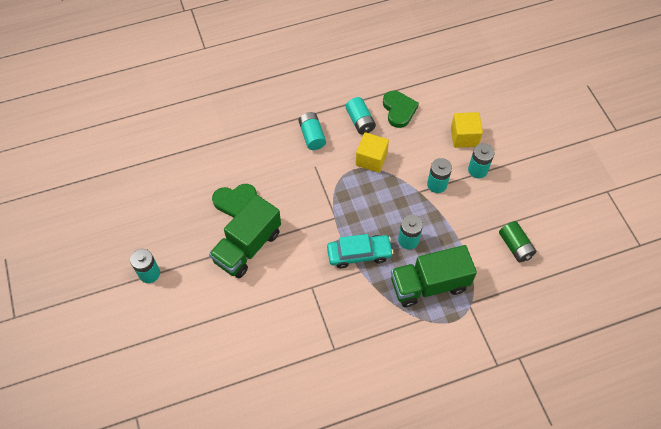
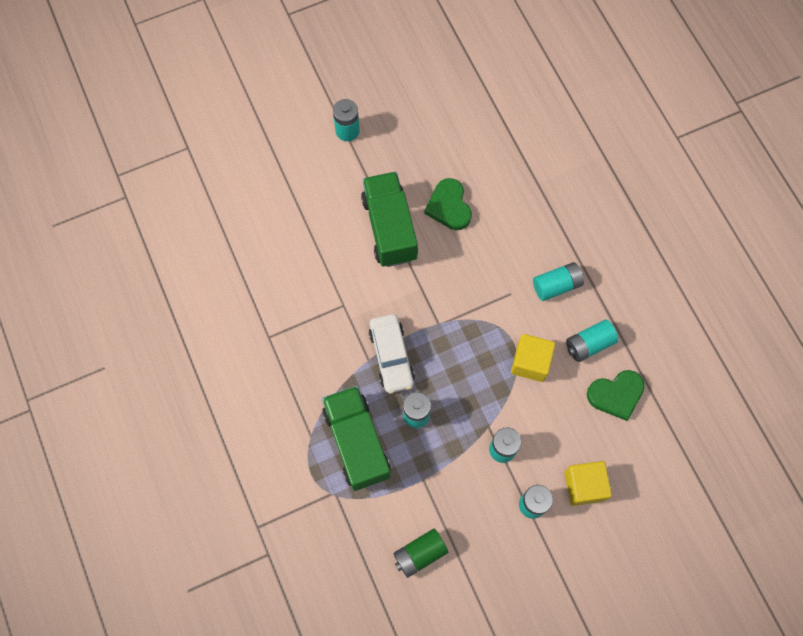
camera: 85 degrees right, 10 degrees up
(247, 246) = (390, 228): green truck -> green truck turned 45 degrees clockwise
(359, 254) = (391, 356): turquoise car -> white car

